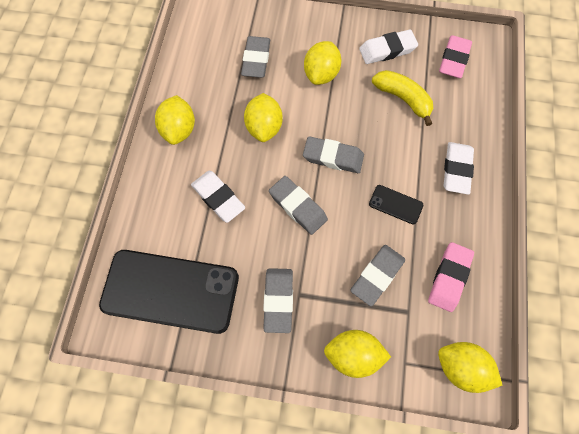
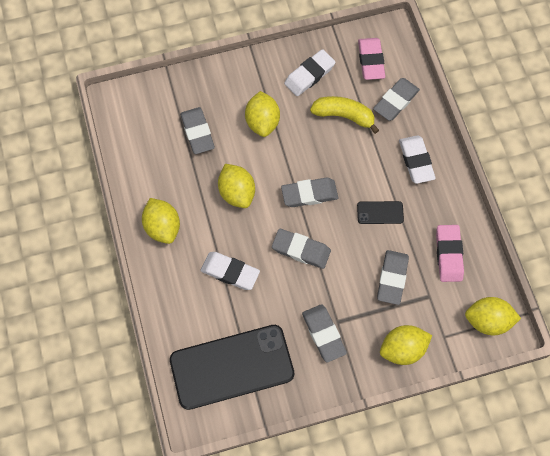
camera: 25 degrees left, 0 degrees up
(462, 105) = (396, 101): none -> grey eraser

